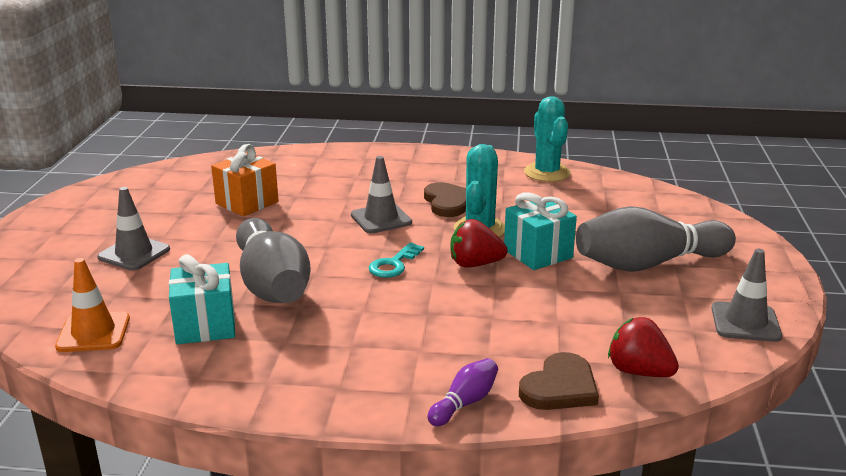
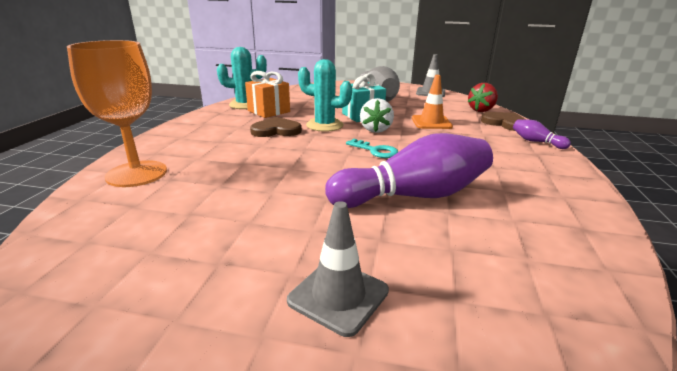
camera: 85 degrees left, 0 degrees up
(93, 333) = (554, 307): orange traffic cone -> orange traffic cone (431, 122)
(205, 325) = (498, 227): turquoise gift -> none
(247, 203) = (219, 213): orange gift -> orange gift (269, 111)
(272, 285) = (413, 196): grey bowling pin -> purple bowling pin
(318, 161) = (136, 174): none -> orange goblet
(381, 219) = (295, 152): grey traffic cone -> none
(475, 264) = (376, 130): red strawberry -> white strawberry

